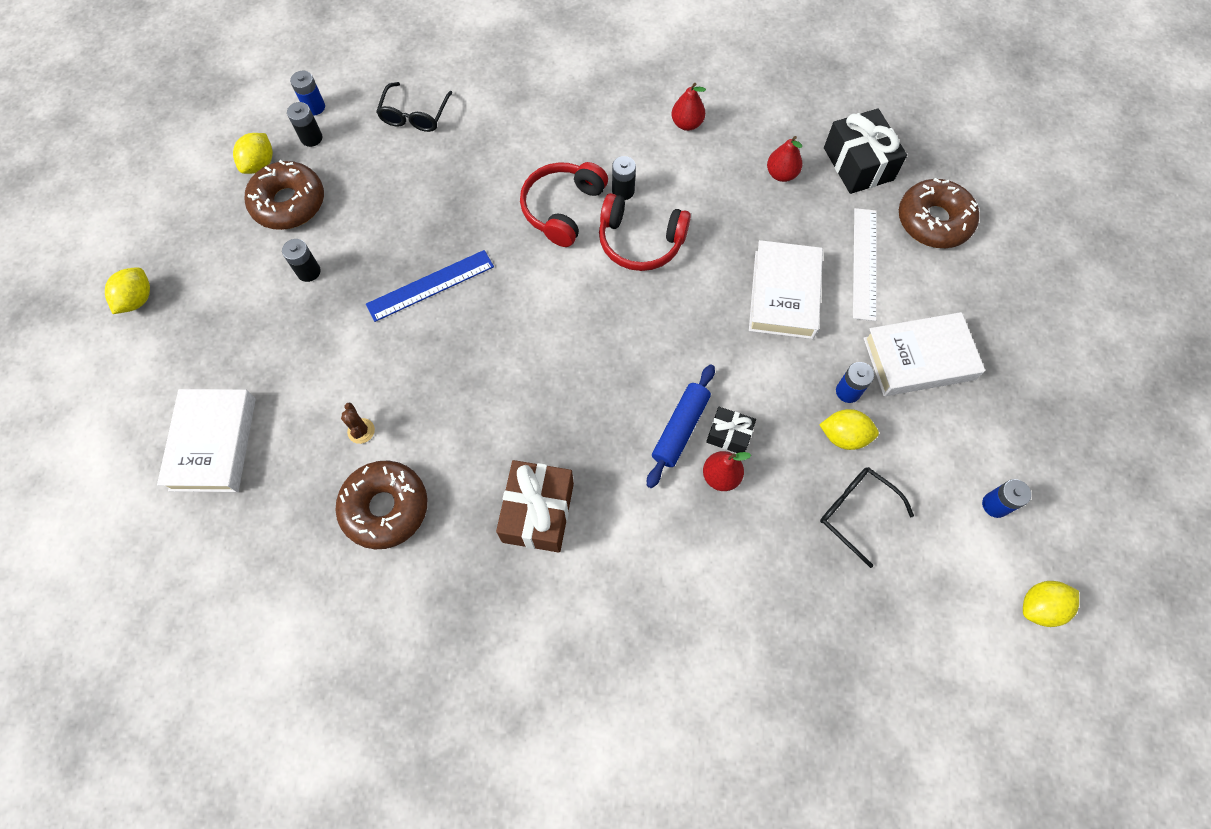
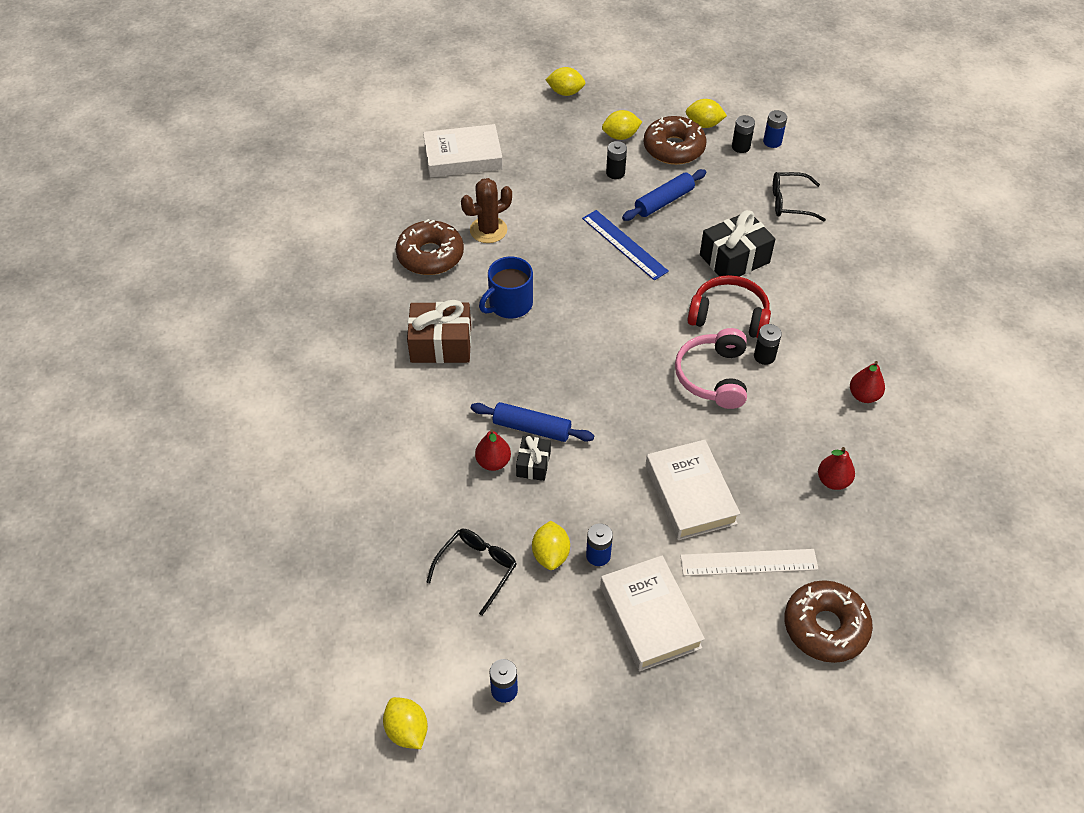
camera: 80 degrees right, 15 degrees down
(246, 253) = (620, 136): none -> yellow lemon
(361, 431) = (488, 230): brown cactus -> brown cactus, size x1.79
(374, 232) = (664, 201): none -> blue rolling pin
(492, 424) = (509, 304): none -> blue mug
(640, 241) = (713, 376): red headphones -> pink headphones
(783, 294) = (690, 494): white book -> white book turned 75 degrees clockwise
(858, 164) = (874, 550): black gift -> black gift (734, 258)

